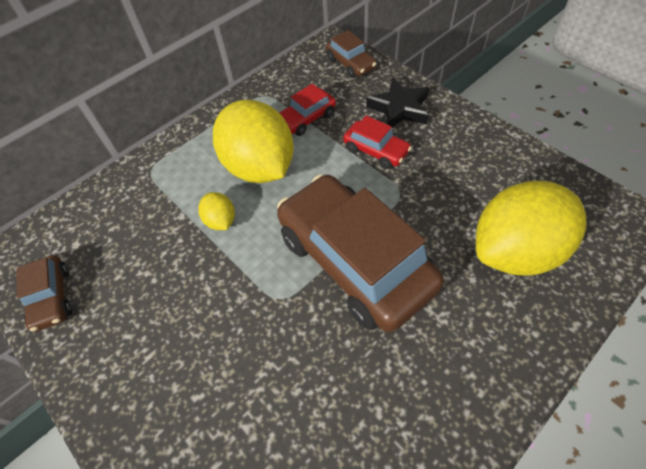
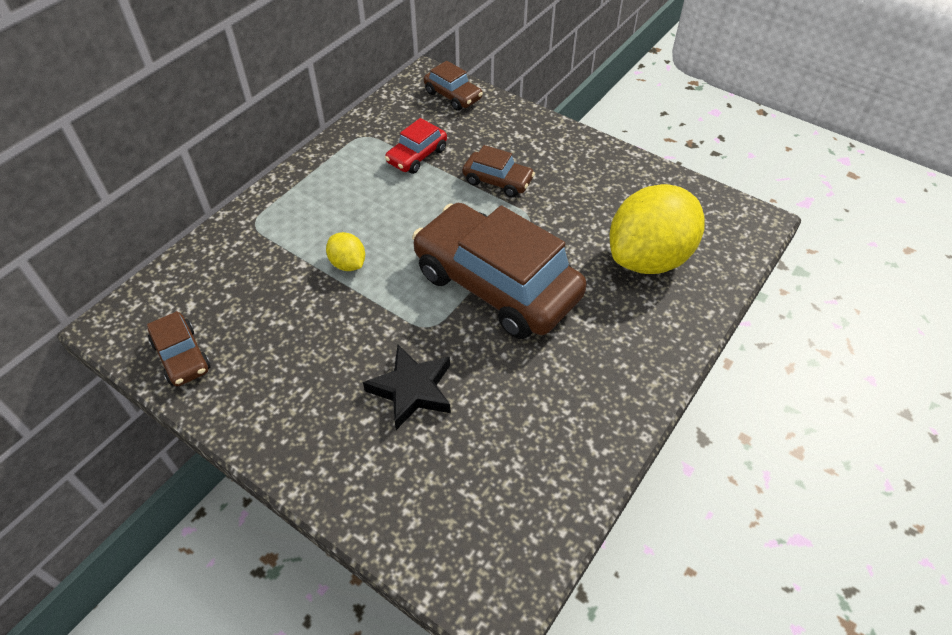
camera: 15 degrees left, 5 degrees down
(259, 167) = (377, 208): yellow lemon -> none
(376, 150) = (498, 181): red car -> brown car
(399, 108) = (514, 138): black star -> black star (412, 390)

